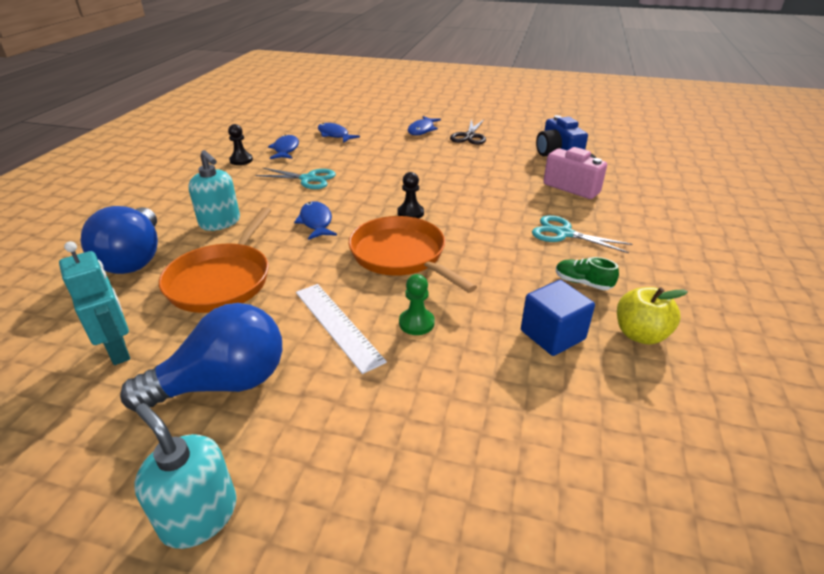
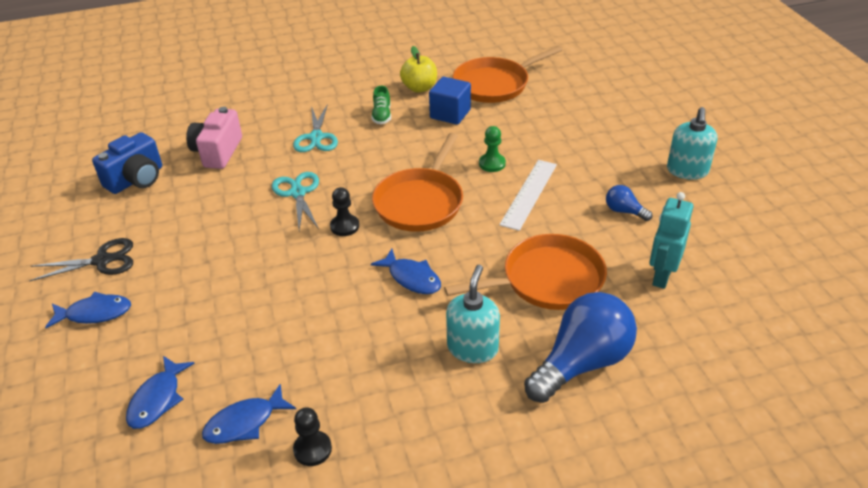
camera: 120 degrees left, 5 degrees up
(223, 383) = (624, 211): blue light bulb -> blue light bulb, size x0.45
(308, 179) = (323, 340): turquoise scissors -> turquoise scissors (298, 193)
(316, 222) = (412, 278): blue fish -> blue fish turned 90 degrees counterclockwise
(615, 416) = (494, 84): none -> orange pan

